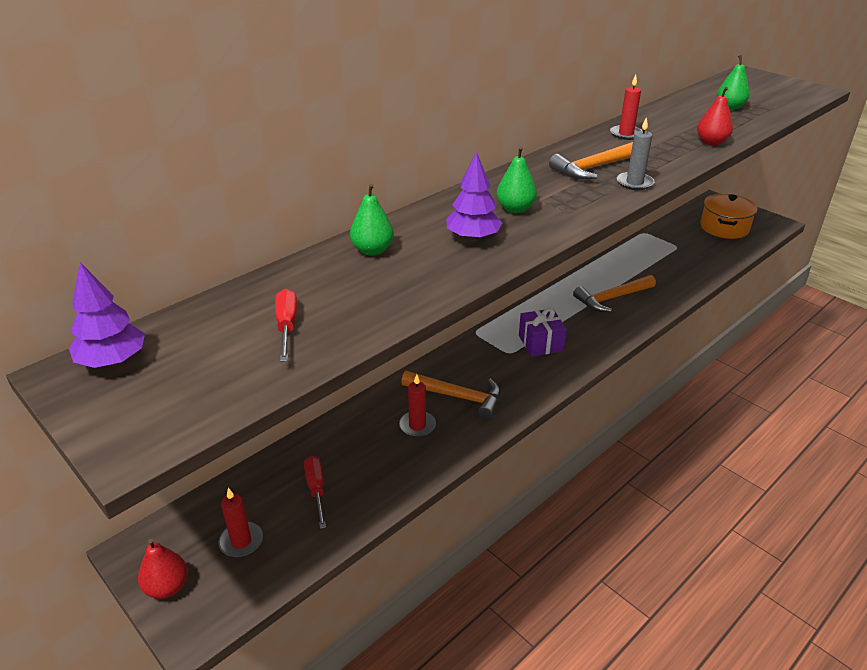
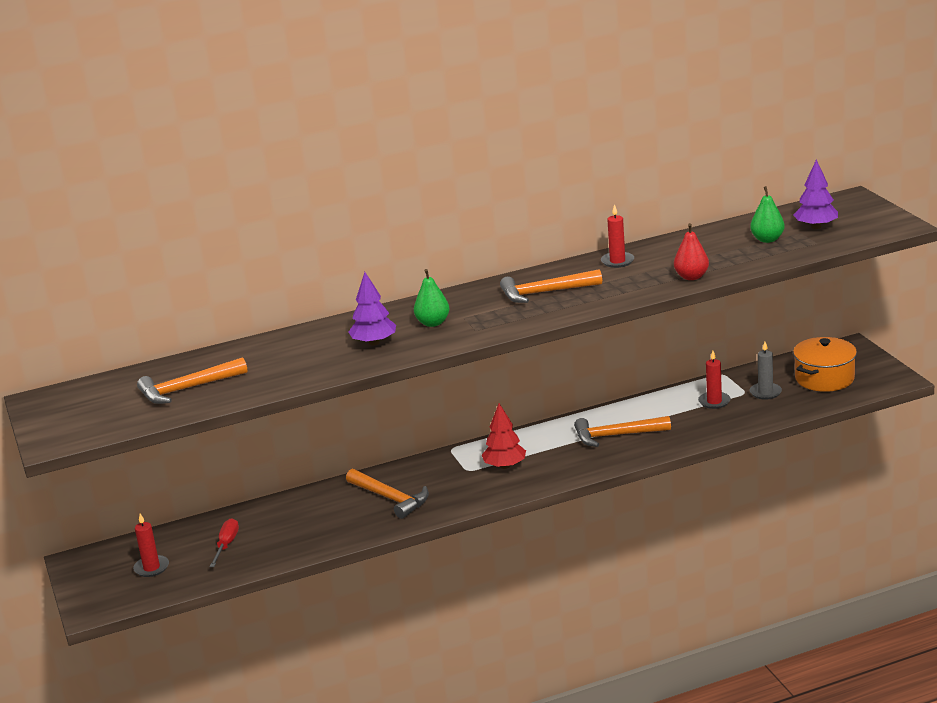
camera: 25 degrees right, 10 degrees down
(113, 361) = (68, 396): purple tree -> purple tree (816, 227)
(167, 587) = (87, 585): red pear -> none
(287, 326) = (187, 389): red screwdriver -> orange hammer
(372, 250) = (289, 344): green pear -> none
(417, 426) = (338, 514): red candle -> red candle (714, 402)
(540, 343) = (505, 466): purple gift -> red tree
(634, 183) = (563, 310): grey candle -> grey candle (765, 392)

